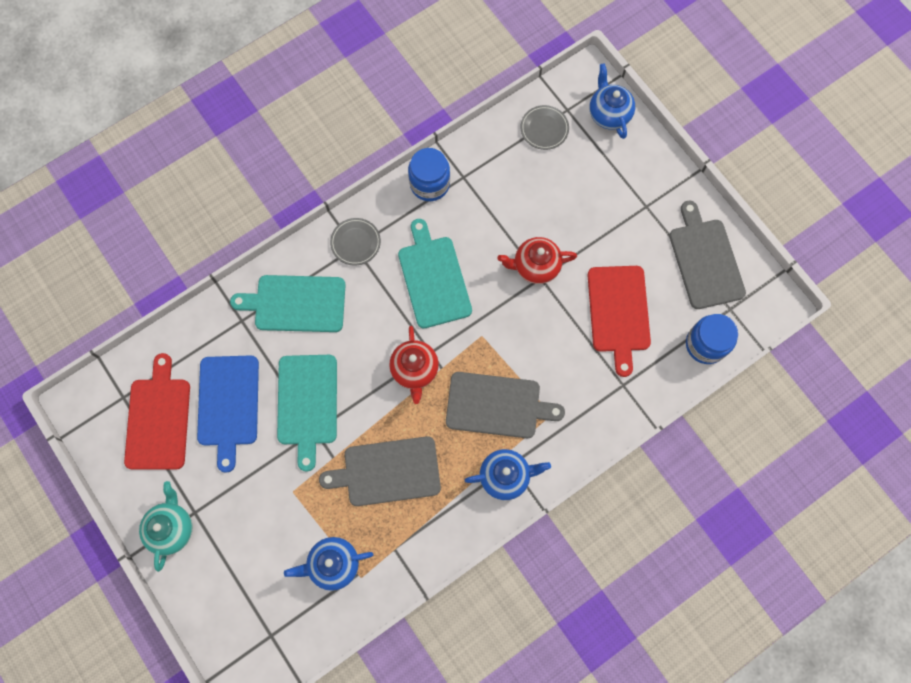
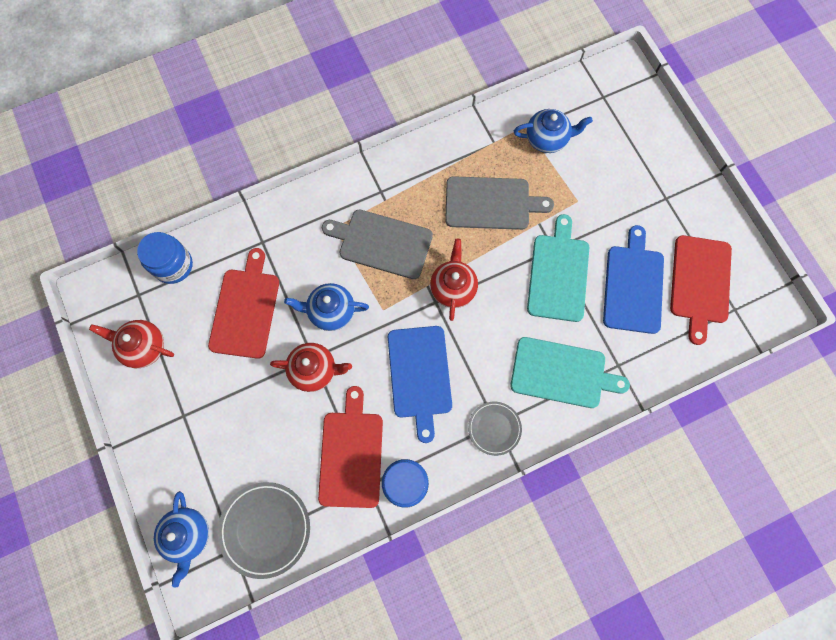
camera: 170 degrees left, 0 degrees up
(171, 528) = (686, 189): turquoise teapot -> none
(433, 278) = (419, 375): turquoise cutting board -> blue cutting board
(483, 199) = (351, 454): none -> red cutting board
(505, 476) = (387, 183): blue teapot -> blue teapot (330, 311)
(544, 129) = (265, 529): grey plate -> grey plate, size x1.65
(705, 260) = (143, 347): grey cutting board -> red teapot

